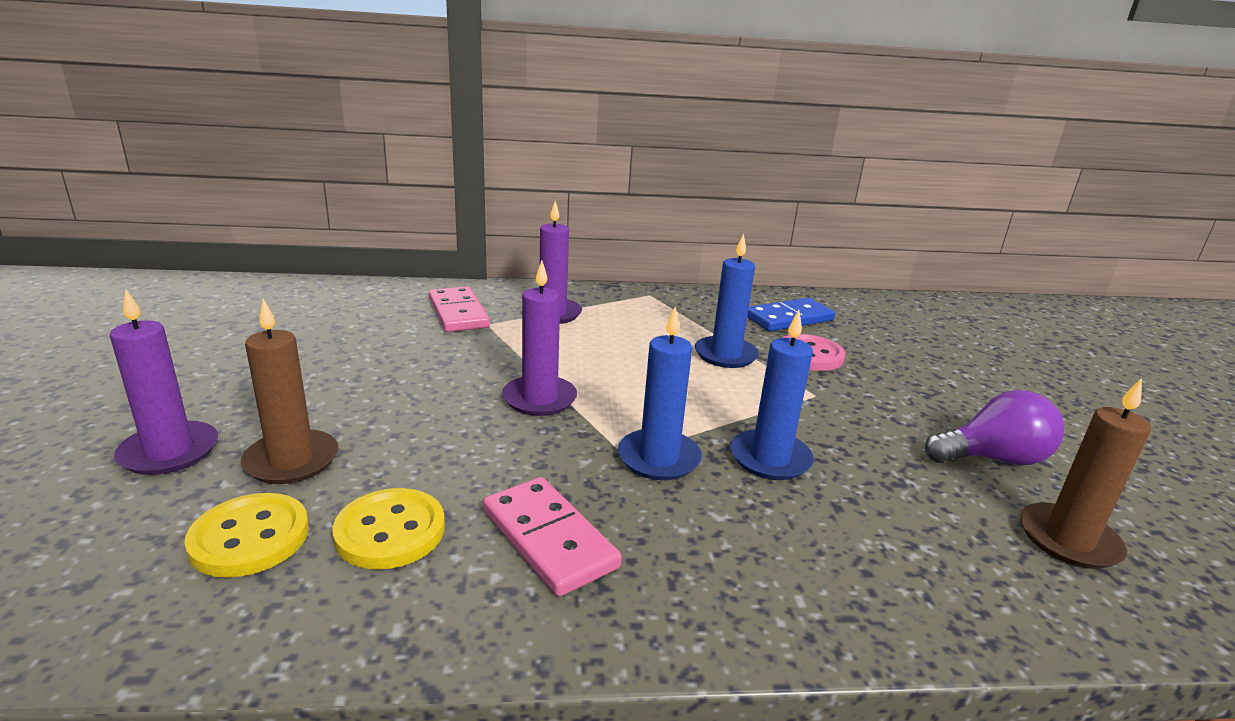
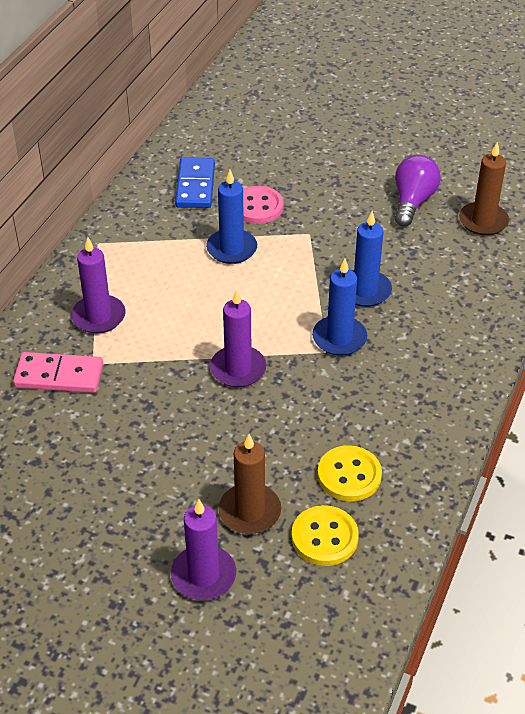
camera: 60 degrees left, 20 degrees up
(548, 539) = (388, 411): pink domino -> none

